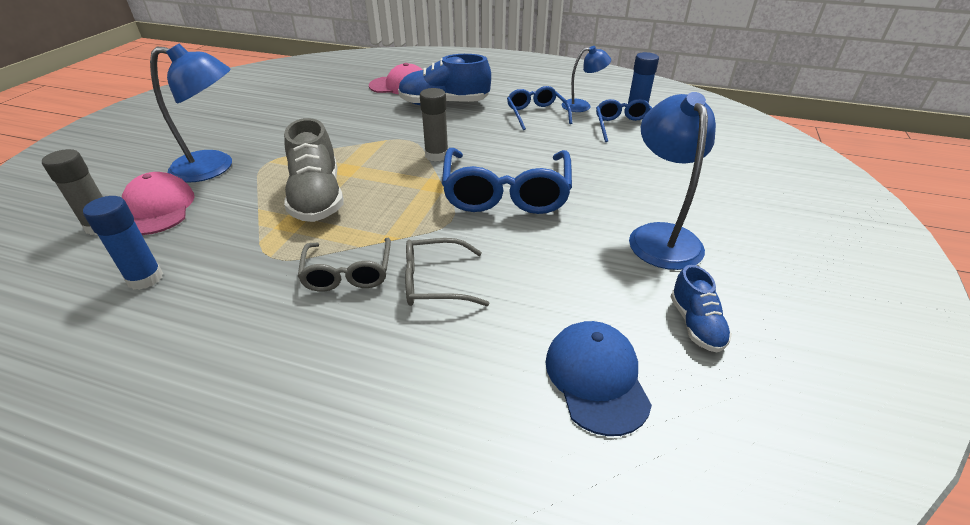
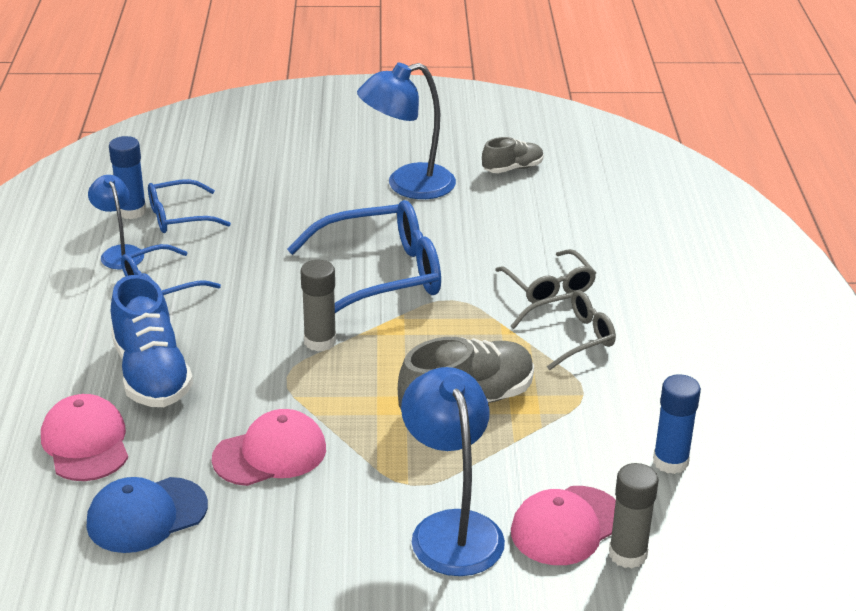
camera: 110 degrees left, 5 degrees down
(342, 126) = (270, 454): none -> pink cap
(596, 378) = (593, 202): blue cap -> blue cap (146, 515)
(695, 324) = (512, 168): blue shoe -> grey shoe

